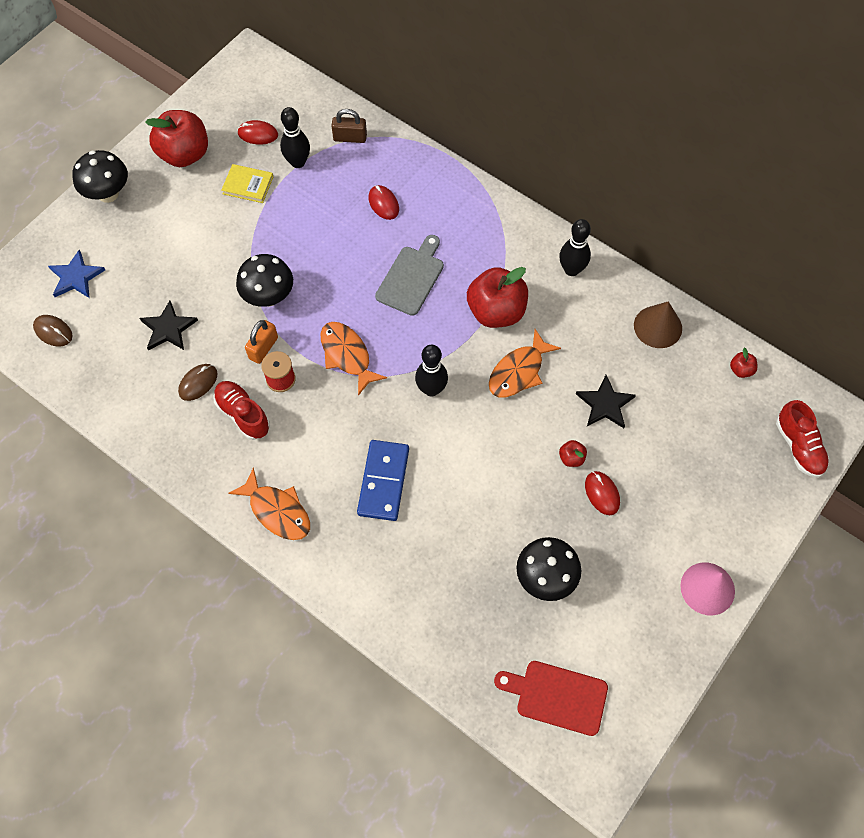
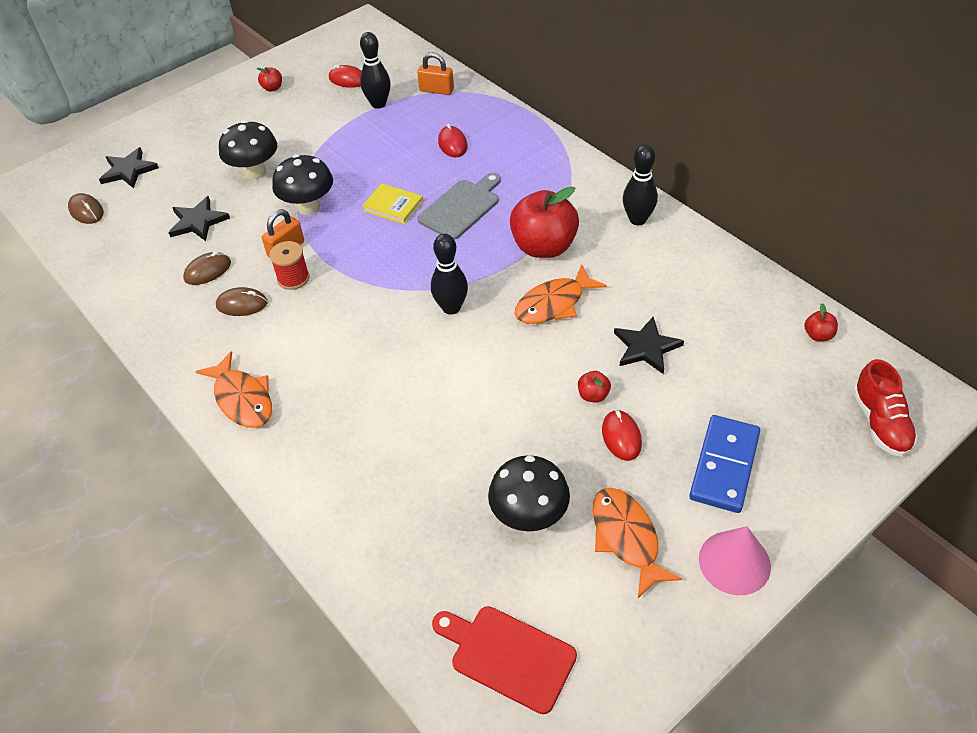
camera: 15 degrees right, 15 degrees down
(76, 277) = (128, 170): blue star -> black star
(108, 194) = (188, 110): black mushroom -> black mushroom (255, 172)
(184, 154) = (272, 88): red apple -> red apple, size x0.42
(243, 414) = (242, 304): red shoe -> brown mouse
(248, 185) = (323, 117): yellow book -> yellow book (393, 206)
(347, 355) = (370, 266): orange fish -> orange fish (626, 538)
(350, 138) = (436, 90): brown padlock -> orange padlock
(383, 481) = (369, 387): blue domino -> blue domino (724, 466)
(658, 326) = (725, 282): brown cone -> none

